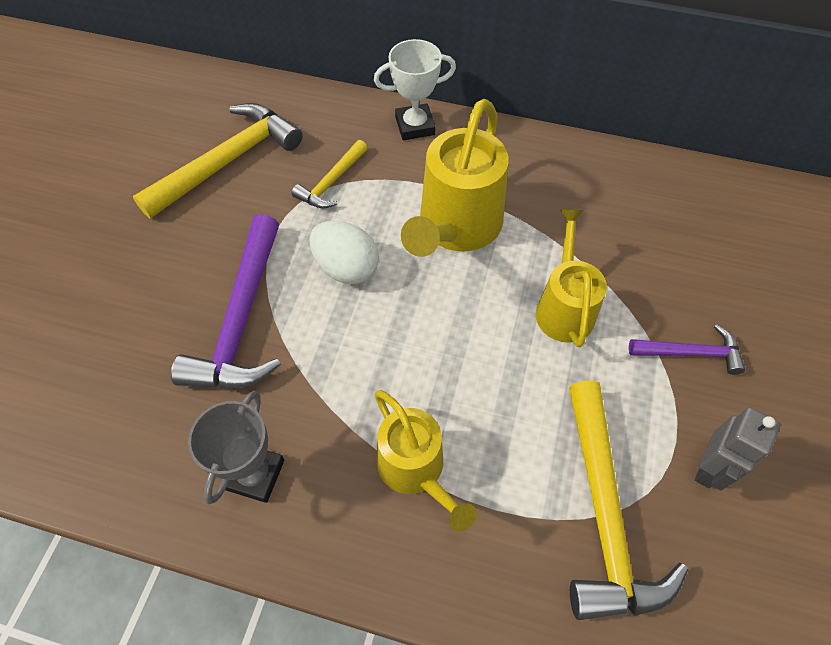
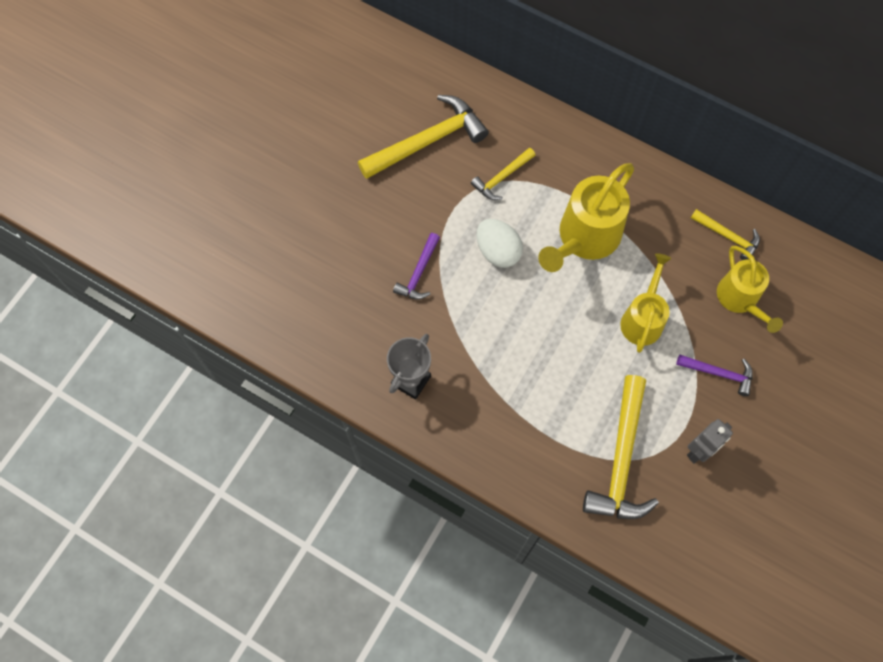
camera: 15 degrees right, 10 degrees up
(242, 319) = (419, 272): purple hammer -> purple hammer, size x0.54
(415, 126) = (577, 141): white trophy -> none
(416, 470) = (511, 403): yellow watering can -> yellow watering can (740, 300)
(631, 188) = (727, 236): none -> yellow hammer

